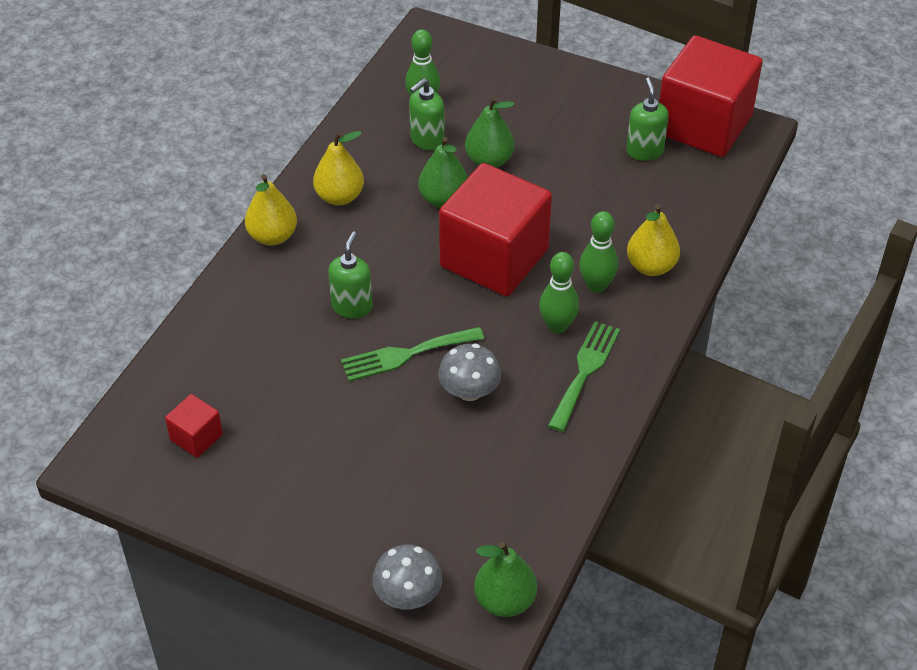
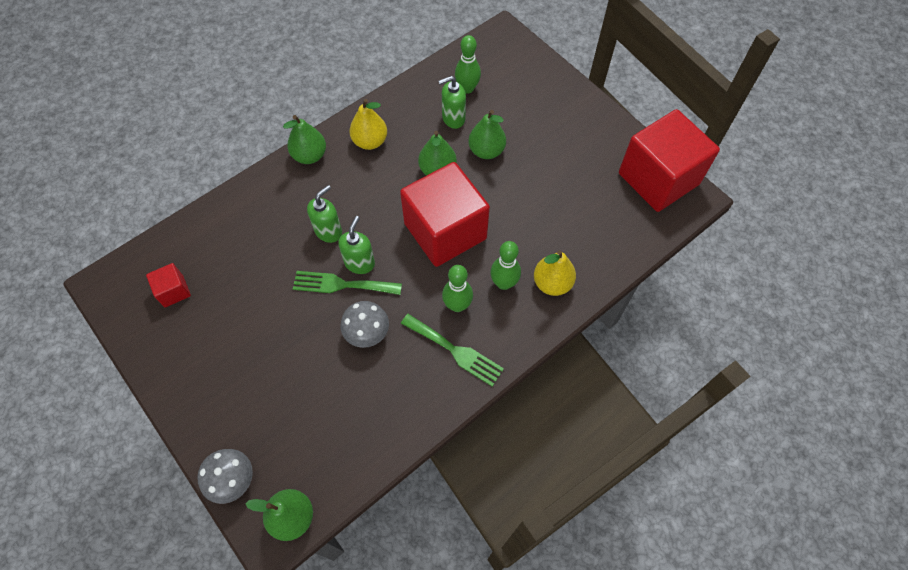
camera: 25 degrees right, 15 degrees up
(273, 236) = (310, 156): yellow pear -> green pear
(585, 371) = (455, 351): green fork -> green fork turned 75 degrees clockwise
(644, 151) = (601, 184): green soap dispenser -> green soap dispenser (360, 263)

